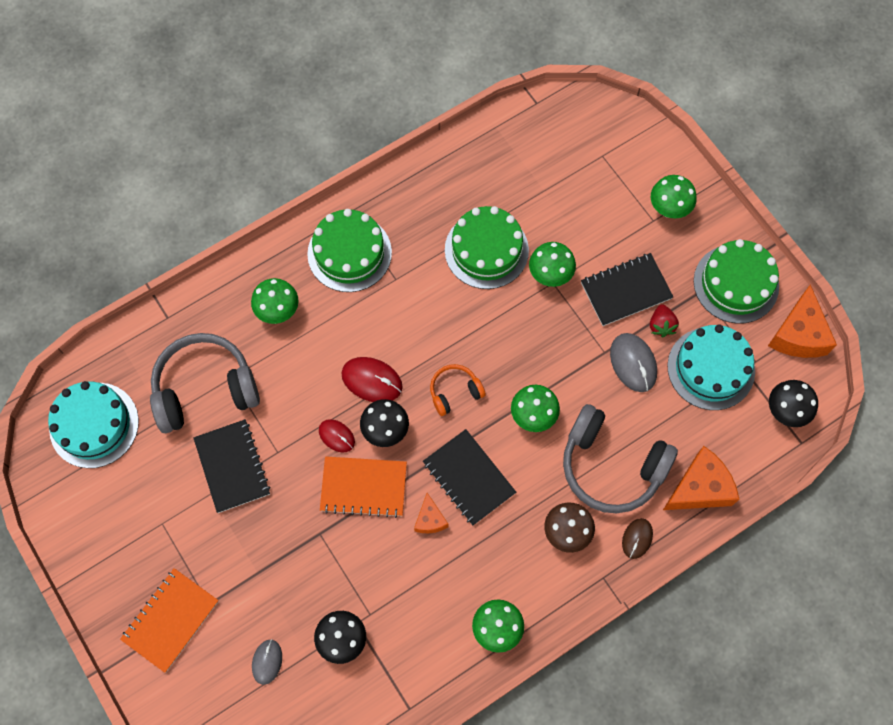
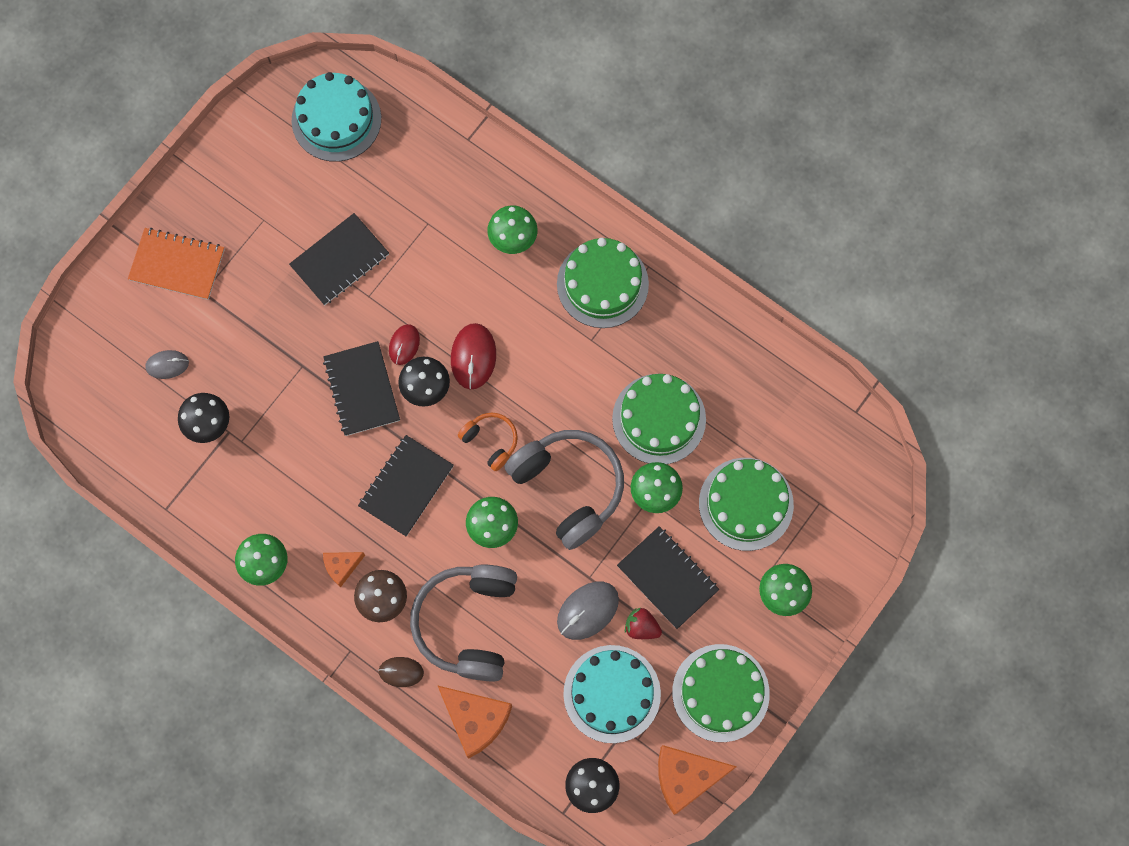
camera: 70 degrees right, 5 degrees up
(205, 389) = (408, 204): grey headphones -> grey headphones (569, 487)
(363, 487) = (362, 389): orange notebook -> black notebook
(430, 519) = (351, 464): orange cheese -> orange cheese (342, 566)
(584, 209) = (746, 504): none -> green cake
(661, 325) = (641, 627): red strawberry -> red strawberry turned 45 degrees clockwise

